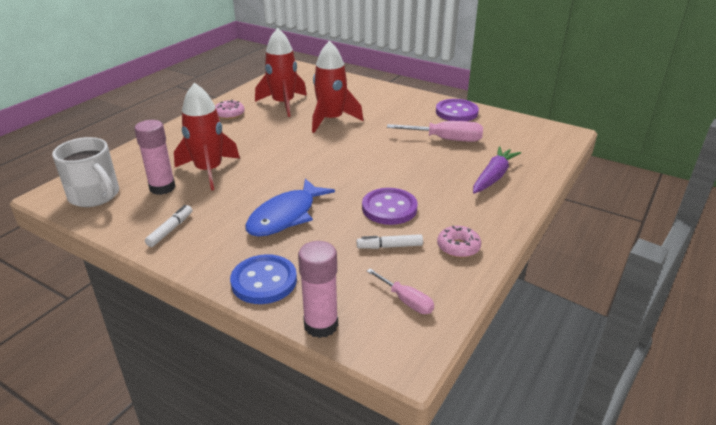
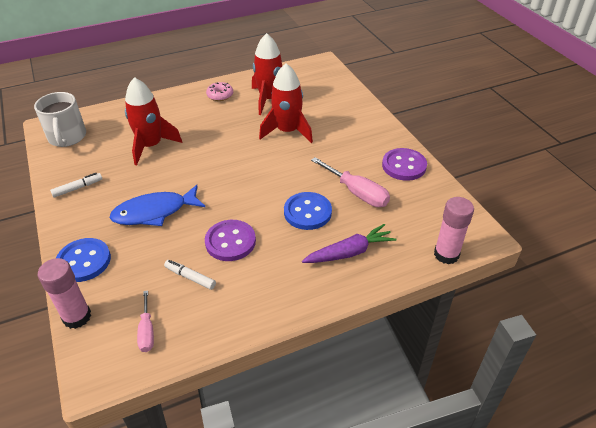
camera: 35 degrees right, 10 degrees up
(162, 187) = (109, 148): pink glue stick -> pink glue stick (446, 254)
(425, 165) = (307, 212): none -> blue button
(458, 247) = (236, 306): pink donut -> none

